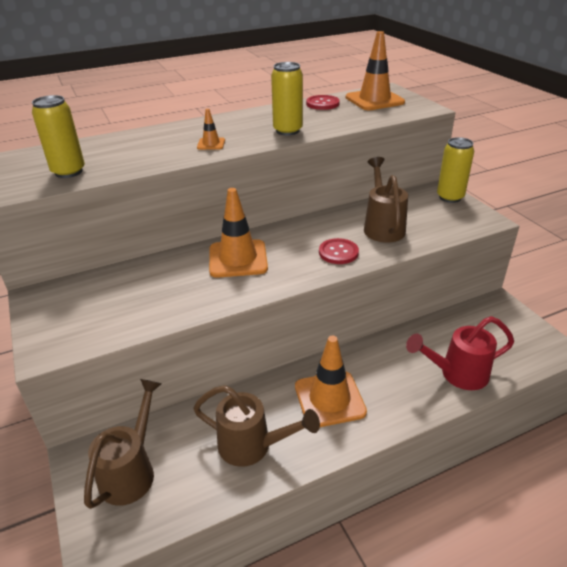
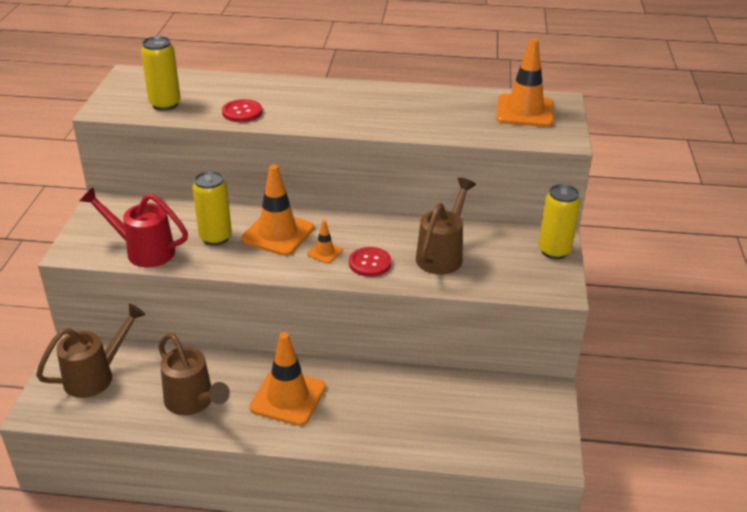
camera: 30 degrees right, 0 degrees up
(211, 144) = (303, 113): orange traffic cone -> orange traffic cone (324, 252)
(287, 131) = (387, 121): yellow can -> yellow can (215, 237)
(322, 104) = (464, 99): red button -> red button (242, 112)
(457, 374) = (423, 433): red watering can -> red watering can (143, 251)

